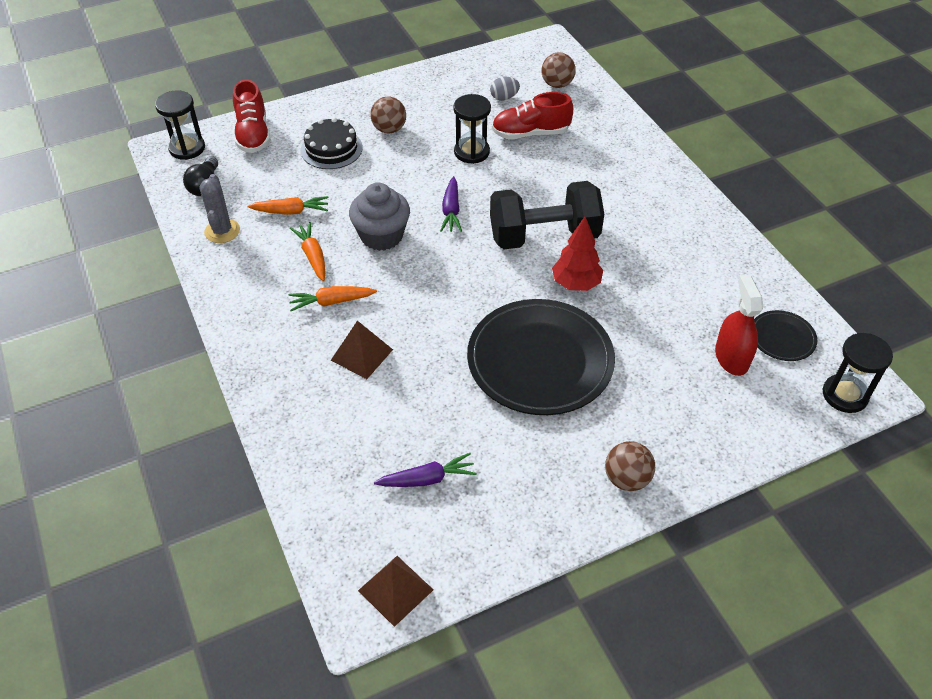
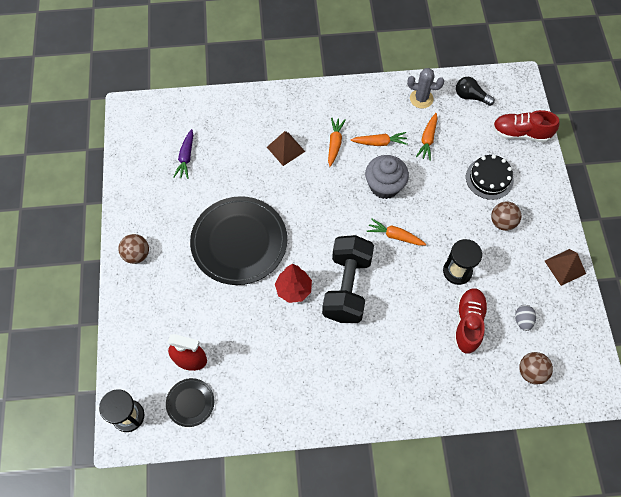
camera: 110 degrees right, 15 degrees up
(187, 148) = (515, 92): black hourglass -> none
(395, 590) = (132, 126): brown pyramid -> brown pyramid (565, 267)
(451, 211) = (395, 236): purple carrot -> orange carrot

